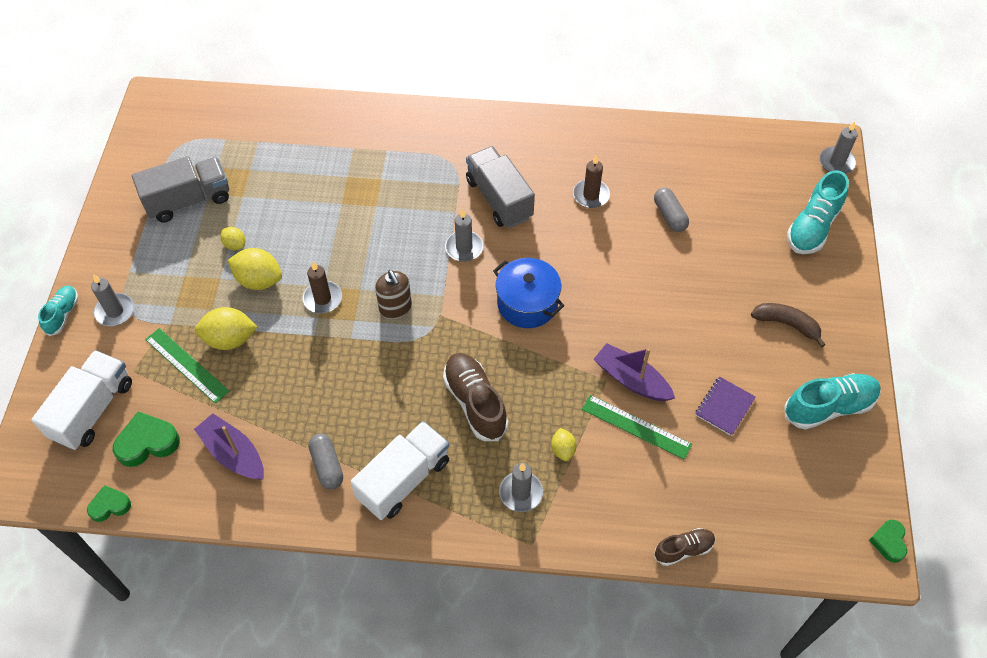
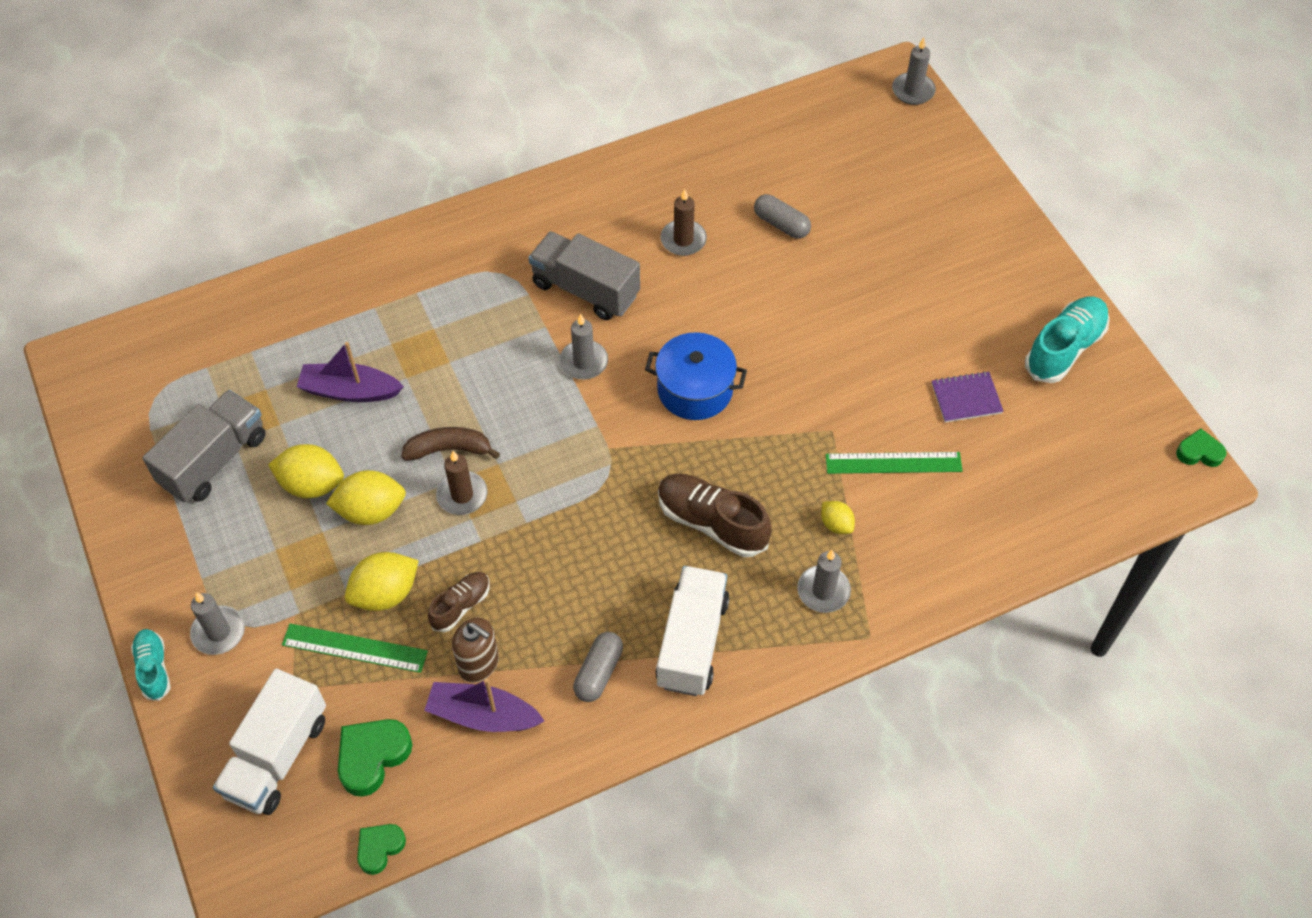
camera: 30 degrees left, 0 degrees up
(93, 410) = (277, 756): white truck -> white truck turned 150 degrees counterclockwise
(235, 245) = (312, 484): yellow lemon -> yellow lemon, size x1.79
(327, 466) = (598, 672): grey capsule -> grey capsule turned 75 degrees clockwise
(395, 308) = (553, 465): brown soap dispenser -> brown soap dispenser (479, 663)
(631, 380) = (857, 417): purple boat -> purple boat (350, 391)
(683, 549) = (1019, 561): brown shoe -> brown shoe (461, 606)
(724, 407) = (966, 398): purple notebook -> purple notebook turned 75 degrees clockwise
(786, 324) = (971, 284): brown banana -> brown banana (449, 449)
(813, 227) = (933, 170): turquoise shoe -> none
(888, 542) = (1199, 452): green heart -> green heart turned 120 degrees clockwise

